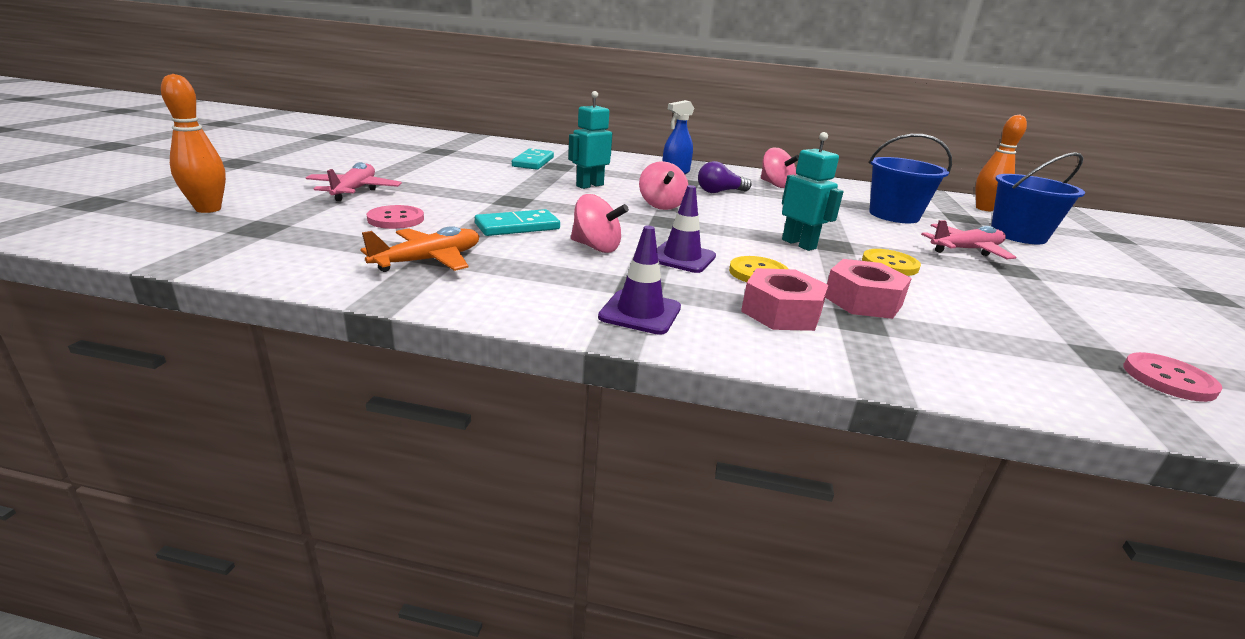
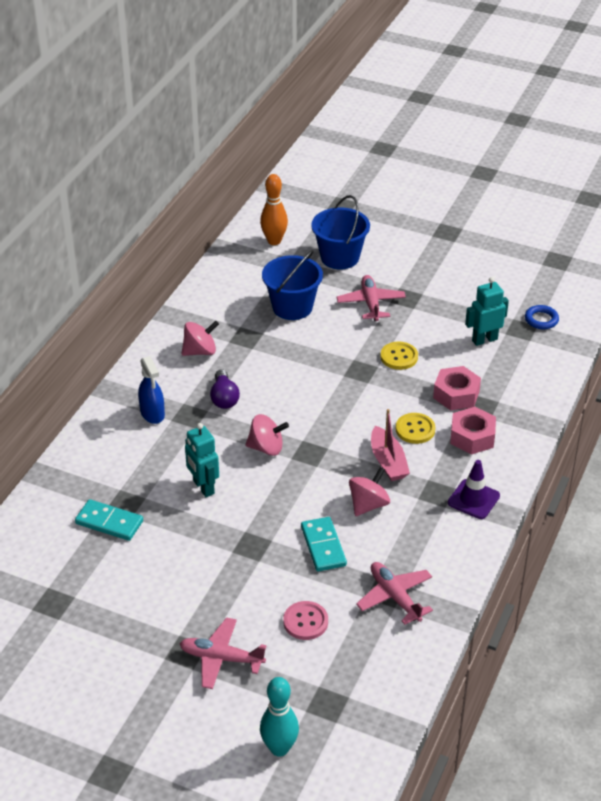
camera: 75 degrees left, 15 degrees up
(208, 209) = (279, 748): orange bowling pin -> turquoise bowling pin
(429, 260) = (395, 597): orange plane -> pink plane
(682, 258) = (388, 462): purple traffic cone -> pink boat
(799, 244) = (360, 390): turquoise robot -> turquoise robot (484, 340)
(1168, 379) = (541, 320): pink button -> blue ring

